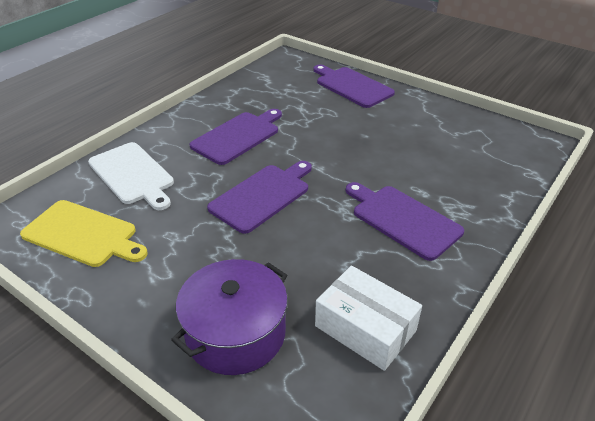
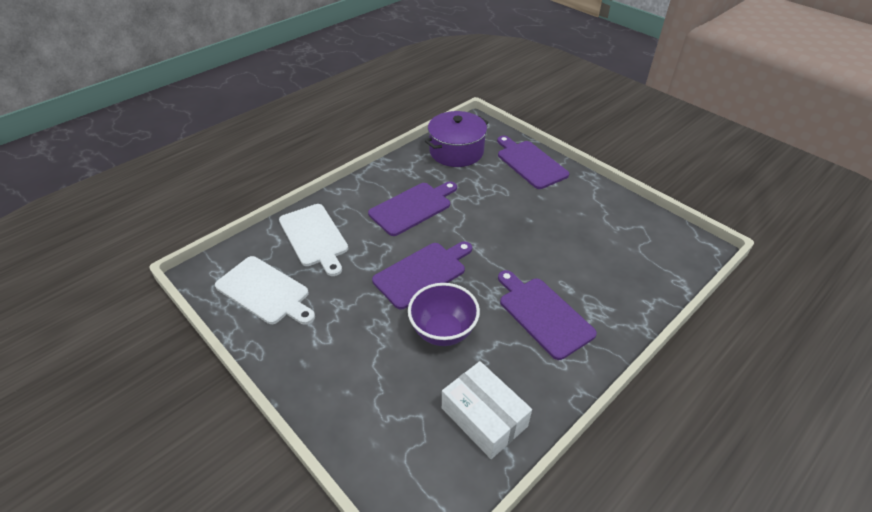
camera: 10 degrees right, 5 degrees up
(83, 234) = (265, 291): yellow cutting board -> white cutting board
(235, 333) = (374, 404): purple pot -> purple pot (456, 151)
(298, 249) = (443, 332): none -> purple bowl

